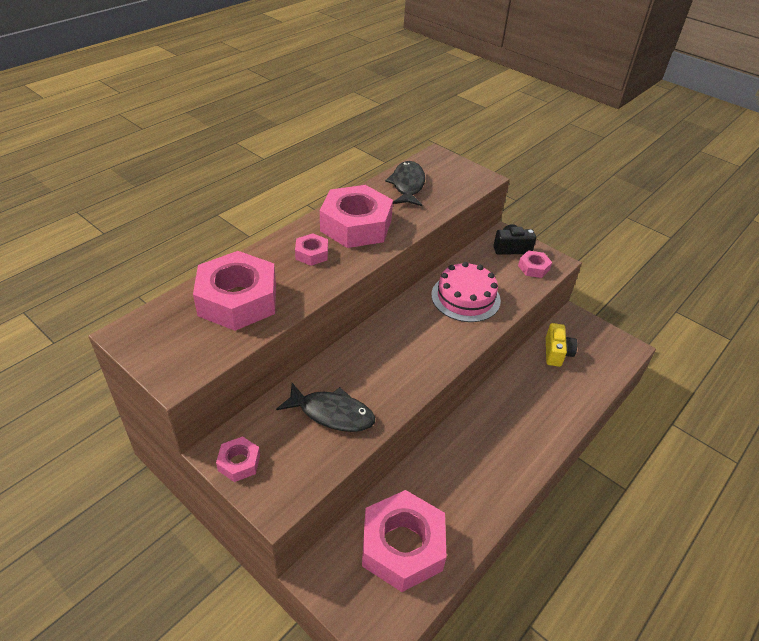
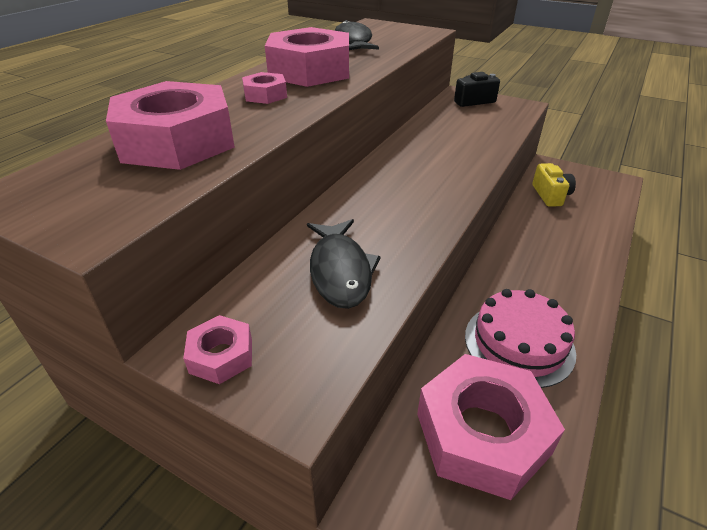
camera: 10 degrees left, 5 degrees down
(332, 413) = (340, 271): black fish -> black fish turned 75 degrees clockwise
(465, 297) = (448, 142): pink cake -> pink cake (519, 343)
(533, 268) = (504, 111): pink nut -> none

